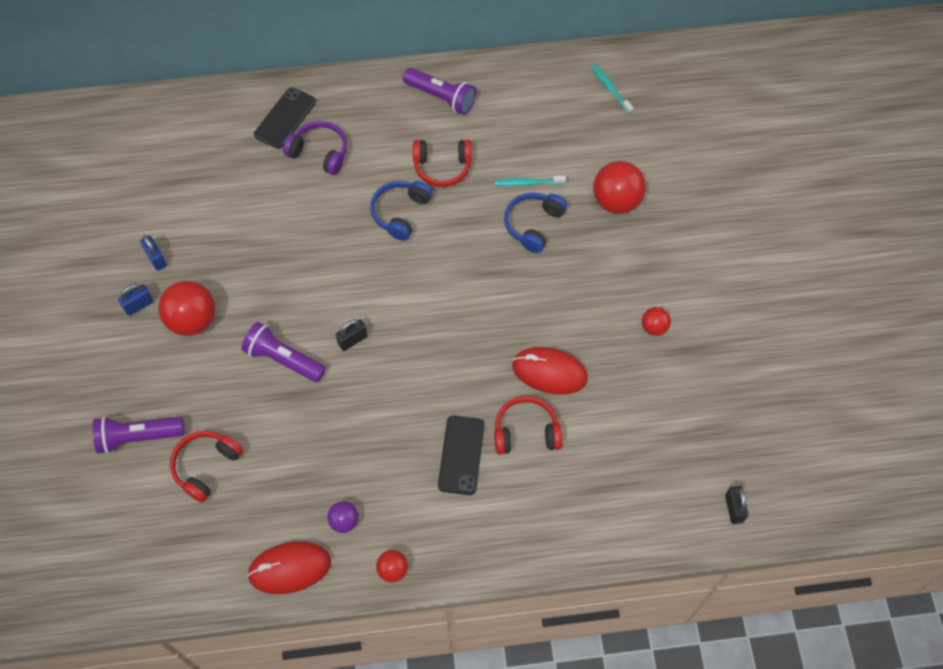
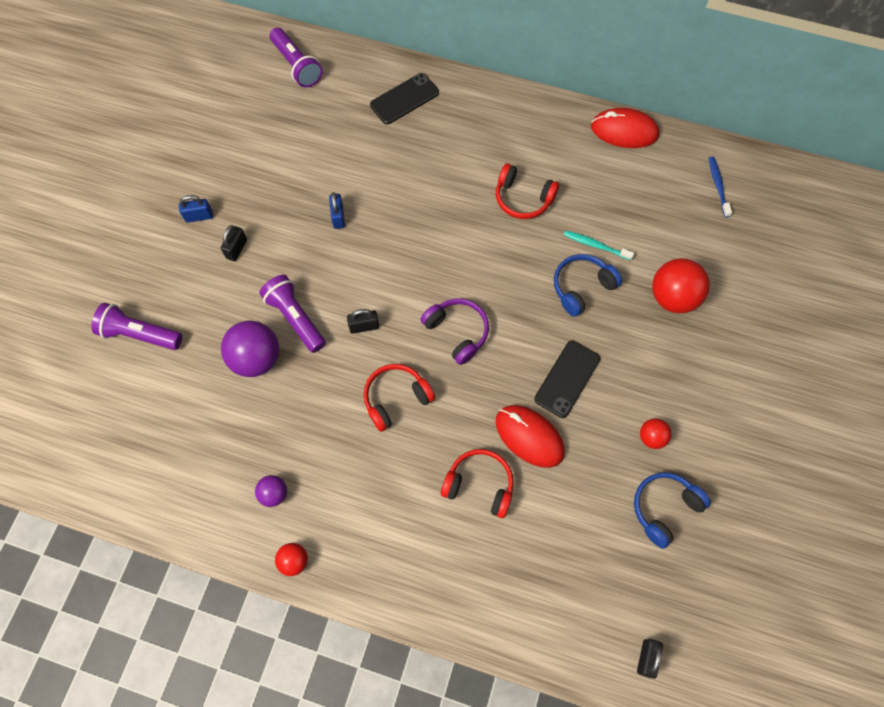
camera: 25 degrees right, 5 degrees up
(156, 258) = (234, 181): blue padlock -> blue padlock (338, 217)
(193, 320) = (236, 249): red ball -> black padlock
(206, 466) = (182, 386): red headphones -> red headphones (396, 398)
(265, 411) = (256, 358): none -> purple ball
(290, 568) = (205, 515): red mouse -> red mouse (624, 131)
(320, 153) = (419, 142): purple headphones -> purple headphones (457, 332)
(400, 213) = (464, 226): blue headphones -> blue headphones (664, 508)
(441, 97) = (553, 133): purple flashlight -> purple flashlight (297, 66)
(461, 455) = (409, 480): black phone -> black phone (567, 379)
(610, 89) = (718, 186): turquoise toothbrush -> blue toothbrush

